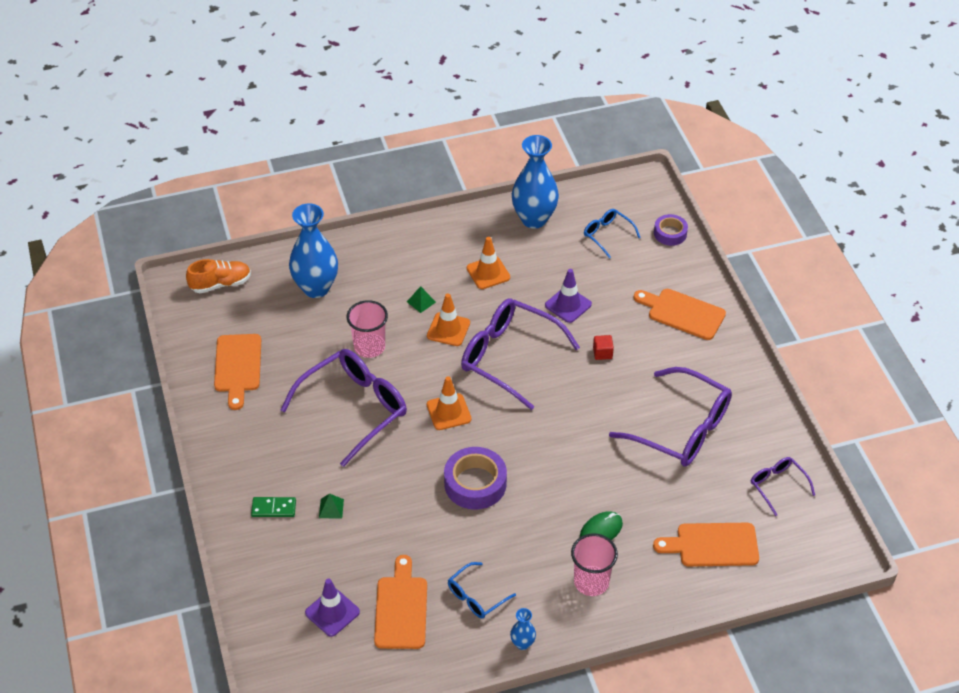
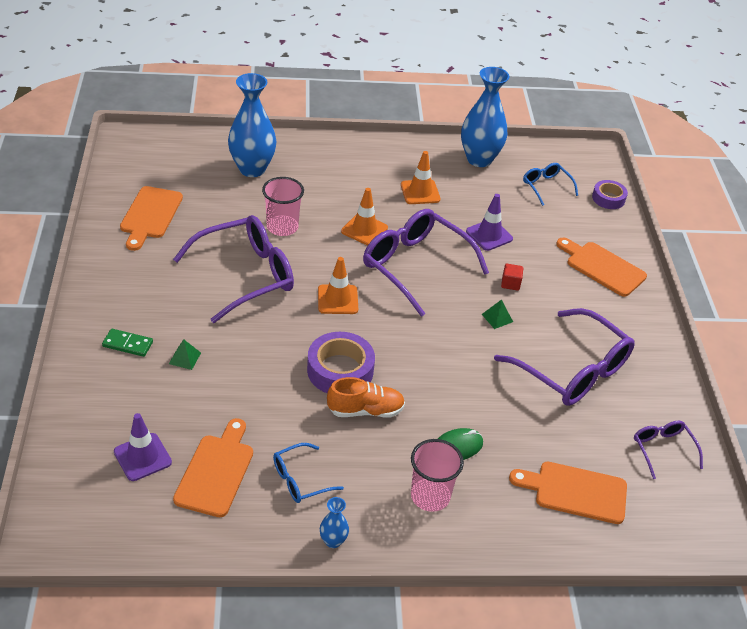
camera: 10 degrees right, 5 degrees down
(220, 284) = (166, 147): orange shoe -> orange shoe (365, 410)
(421, 302) = (347, 201): green pyramid -> green pyramid (497, 318)

